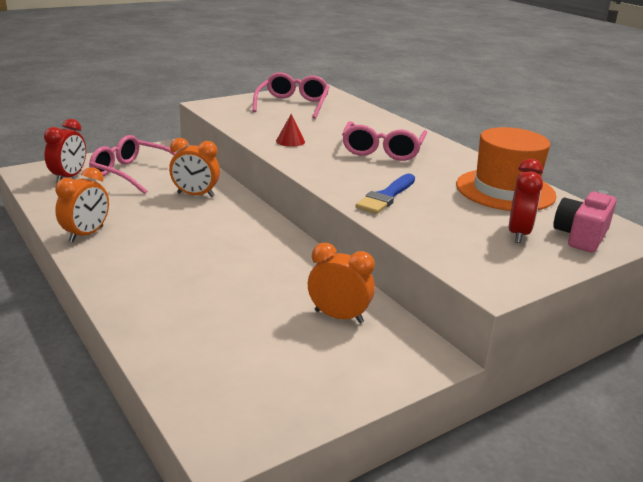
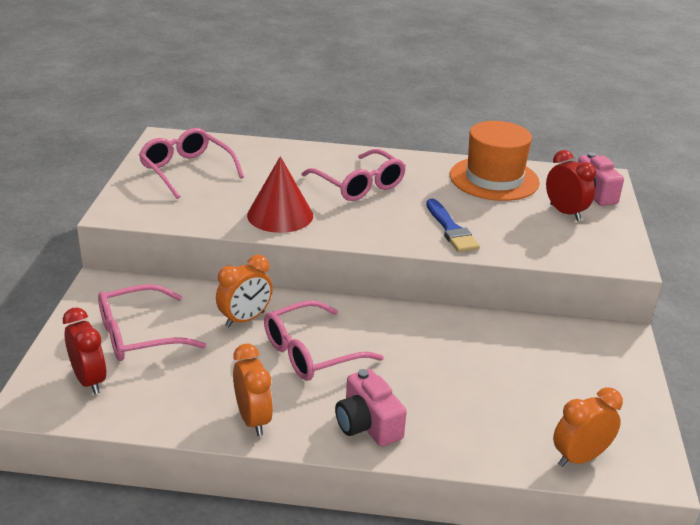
camera: 50 degrees left, 5 degrees up
(129, 275) = (367, 424): none -> pink camera
(188, 227) = (310, 353): none -> pink glasses
(290, 141) = (280, 215): red cone -> red cone, size x2.00
(338, 316) = (538, 347): orange clock -> orange clock (579, 458)

